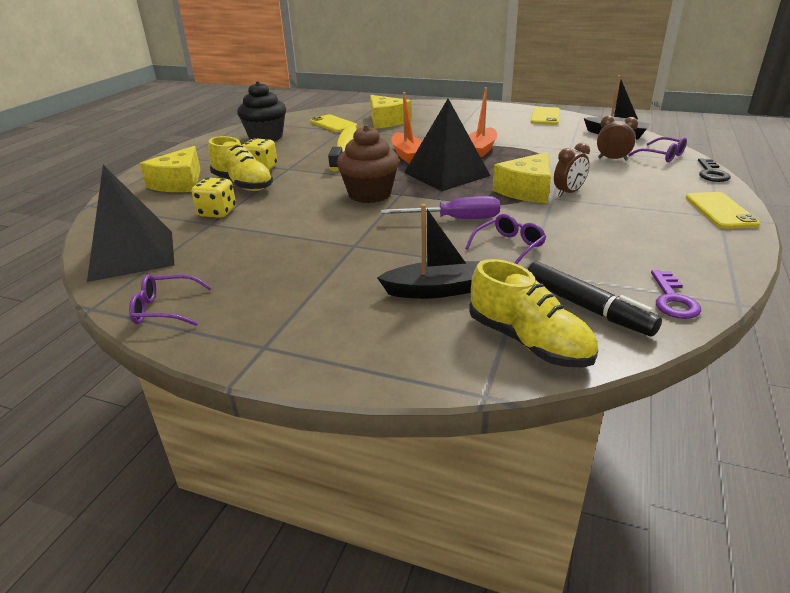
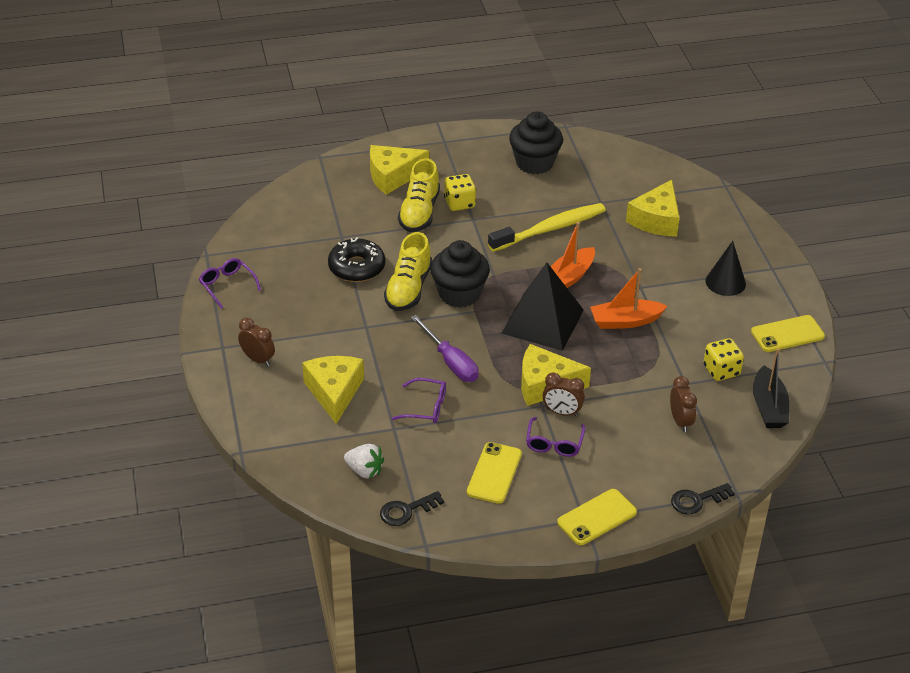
camera: 55 degrees right, 10 degrees up
(132, 255) = (272, 229): black pyramid -> none
(217, 212) = (360, 229): yellow dice -> yellow dice (721, 371)
(264, 227) = (356, 267): none -> black donut
(320, 326) = (258, 359): none -> brown clock
(333, 124) = (612, 187): yellow phone -> yellow phone (494, 473)
(370, 194) = (459, 294): brown cupcake -> black cupcake
(435, 290) = (334, 392): black boat -> yellow cheese
(475, 119) = (725, 282): none -> black cone
(528, 341) = (305, 454): yellow shoe -> yellow shoe (408, 289)
(586, 307) = (364, 470): black marker -> white strawberry
(662, 156) = (722, 456): purple glasses -> purple glasses (554, 443)
(673, 300) = (406, 511): purple key -> black key

